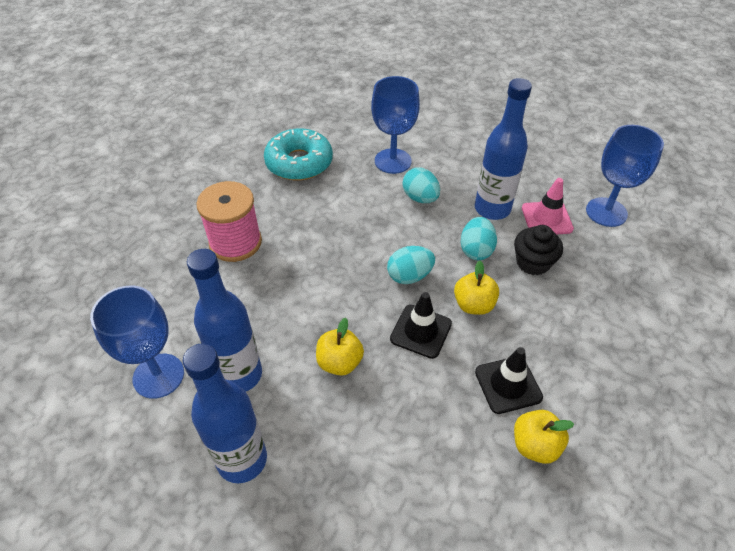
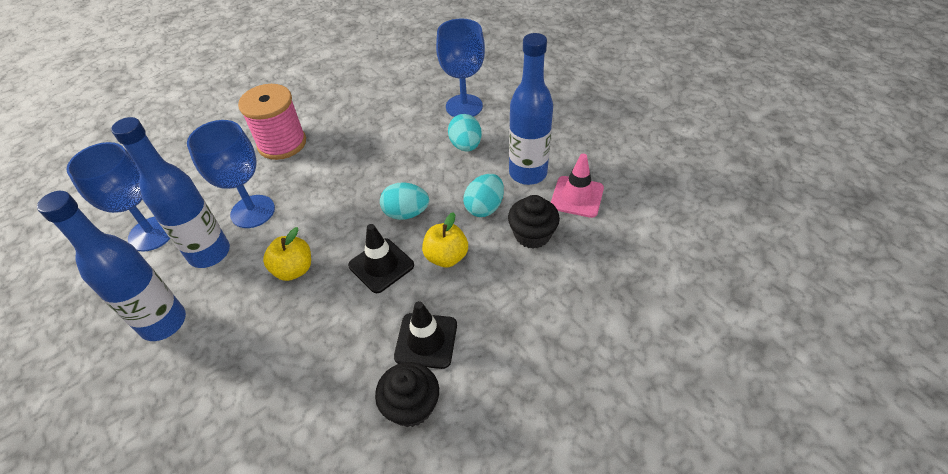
camera: 25 degrees right, 0 degrees up
(299, 163) = (380, 89): turquoise donut -> none
(535, 445) = (411, 406): yellow apple -> black cupcake
(606, 212) = (646, 207): blue goblet -> blue goblet (253, 211)

